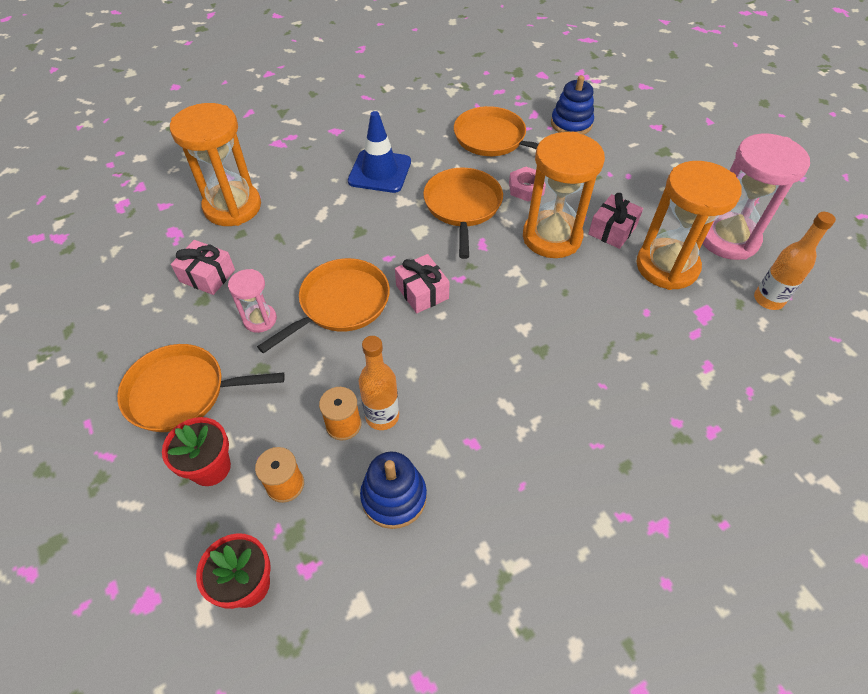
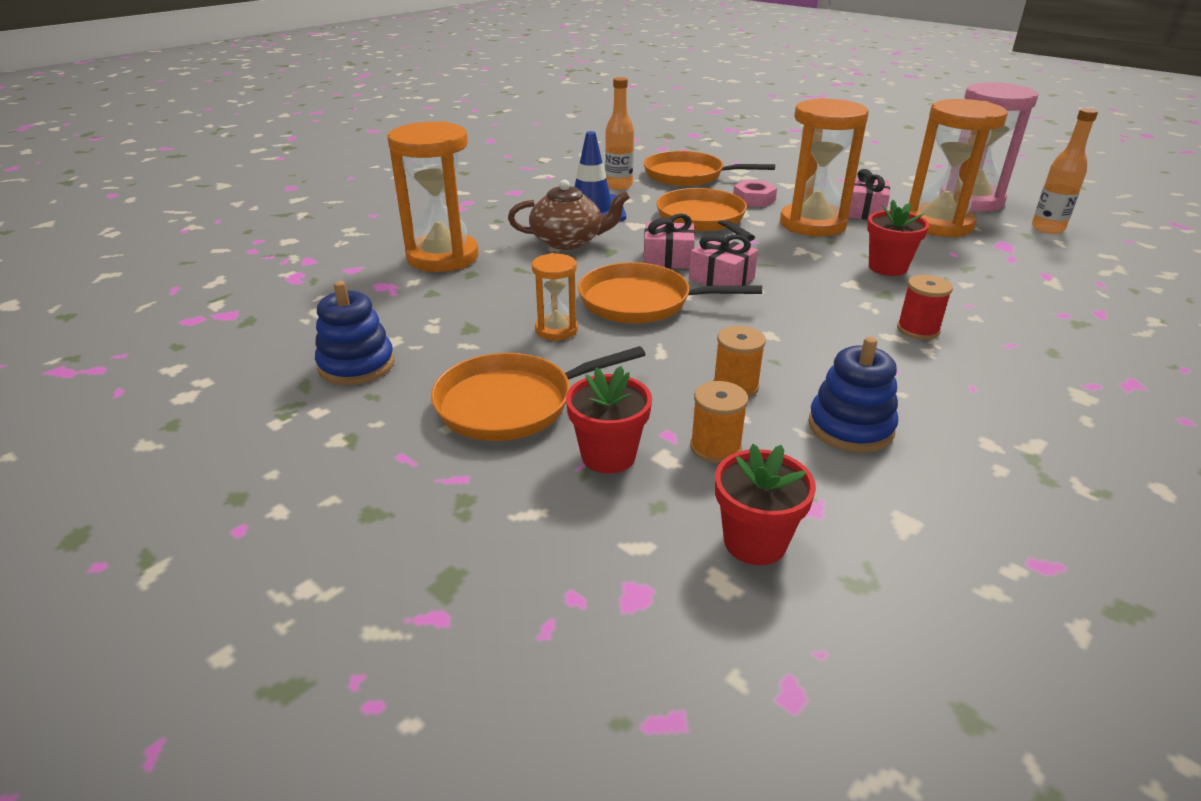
camera: 20 degrees left, 20 degrees down
(207, 276) = (458, 310): pink gift -> pink gift (668, 259)
(260, 319) = (556, 330): pink hourglass -> orange hourglass
(335, 210) = (568, 241): none -> brown teapot
(341, 303) = (640, 302): orange pan -> orange pan turned 105 degrees counterclockwise
(382, 416) = (772, 371): orange bottle -> orange bottle (619, 186)
(533, 403) = (918, 329): none -> red spool
(571, 124) = (753, 157): blue stacking toy -> blue stacking toy (356, 365)
(571, 315) = (887, 267): none -> red flower pot

